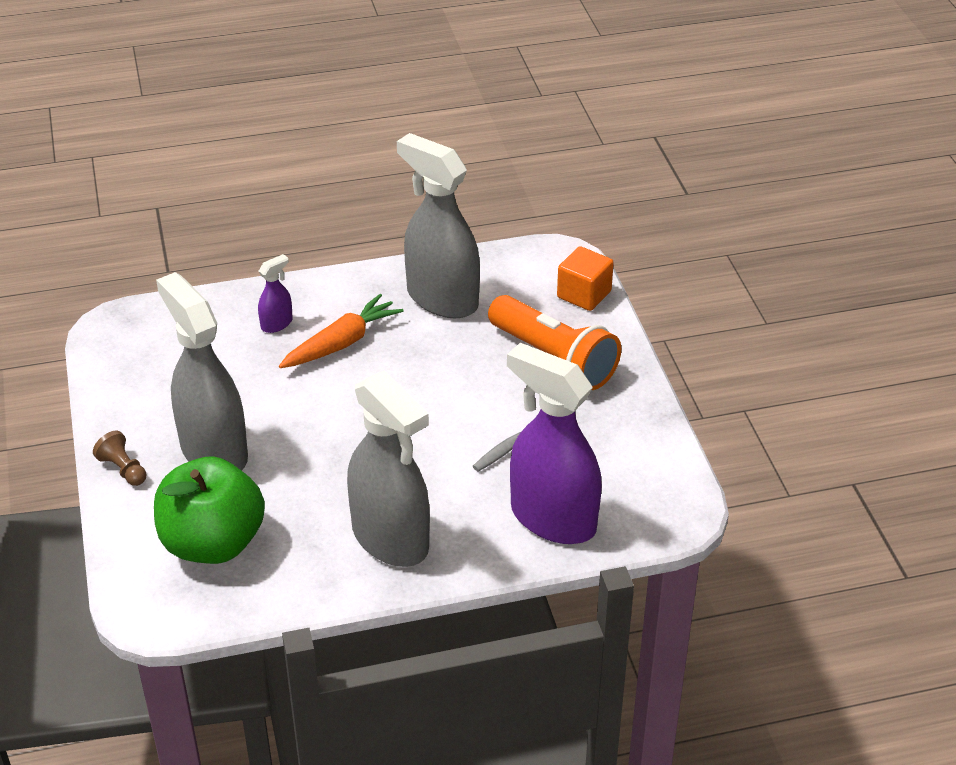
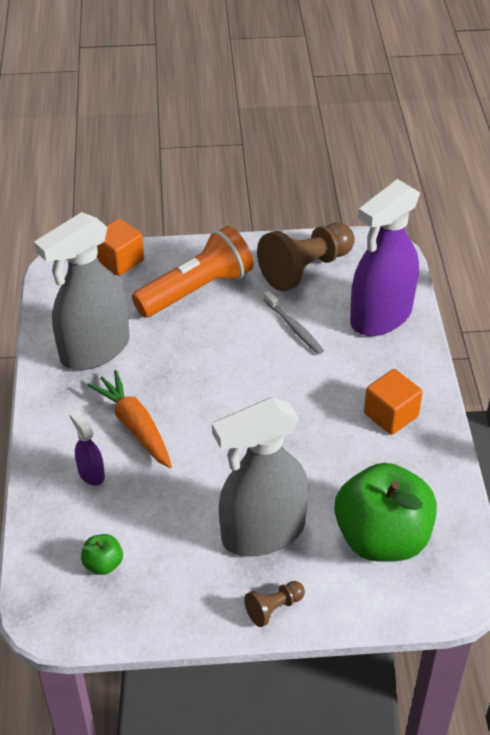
camera: 80 degrees left, 5 degrees up
(170, 349) = (103, 564): none -> green apple
(391, 539) = (391, 415): grey spray bottle -> orange cube
(618, 444) = (305, 268): none -> brown pawn

